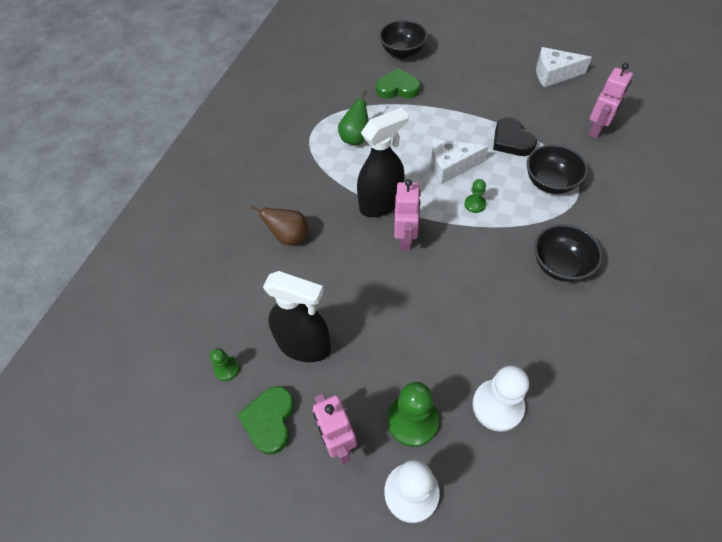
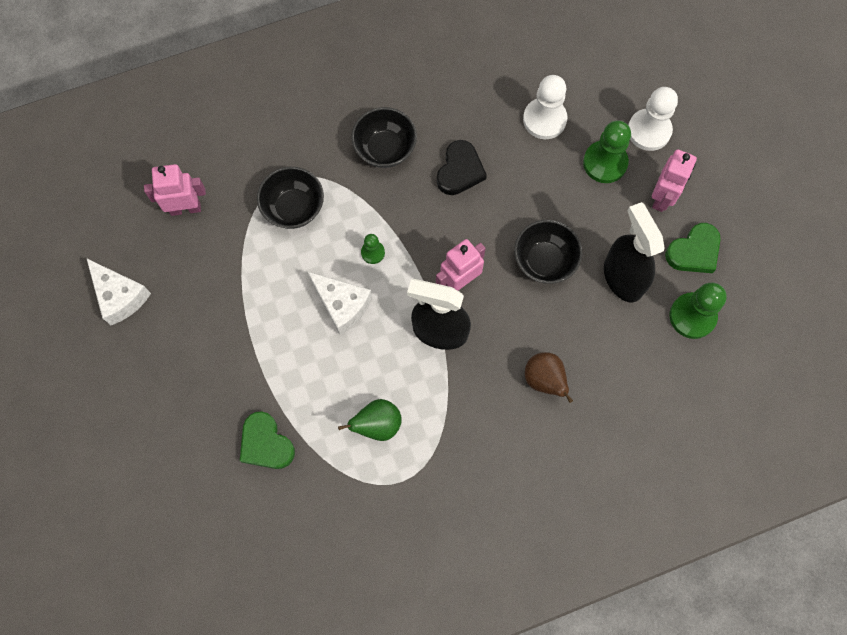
camera: 135 degrees left, 15 degrees up
(227, 369) = (692, 316): green pawn -> green pawn, size x1.91
(402, 52) = (196, 489): black bowl -> black bowl (544, 261)
(511, 141) = (262, 273): black heart -> black heart (460, 171)

